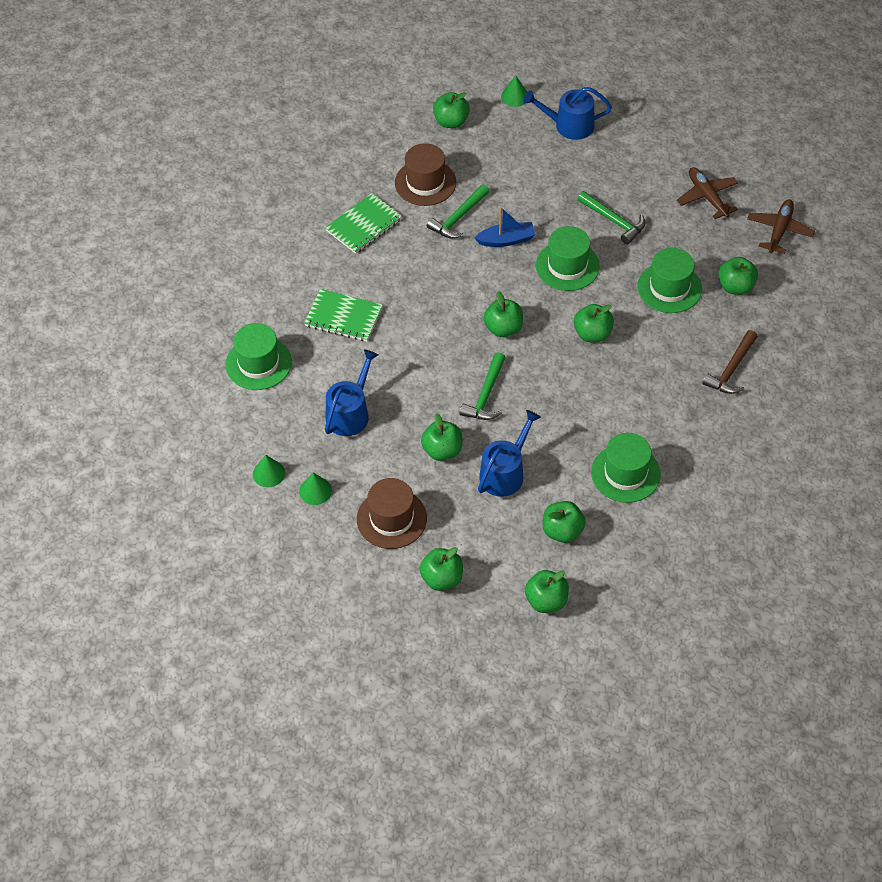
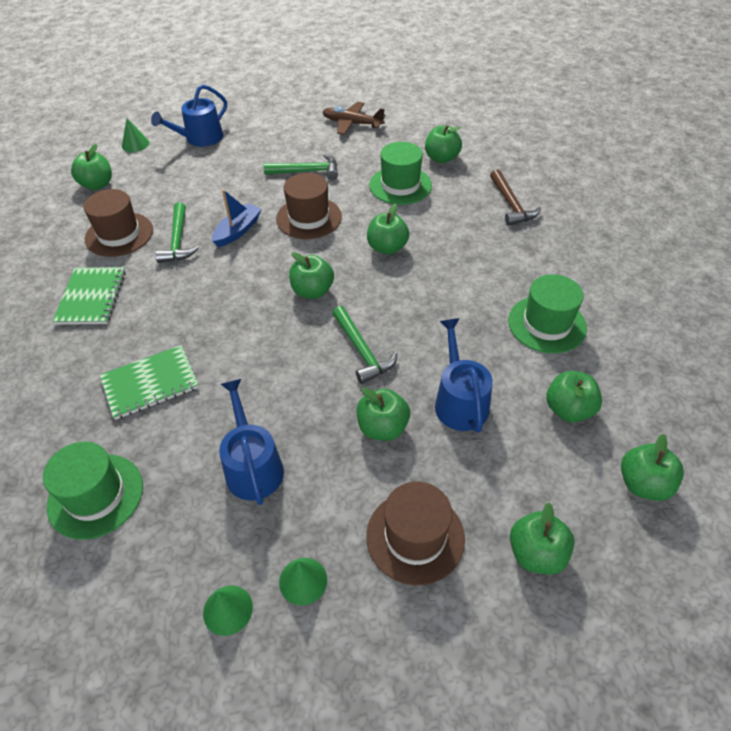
camera: 45 degrees left, 5 degrees down
(567, 266) = (309, 218): green hat -> brown hat
(779, 230) = (422, 115): brown plane -> none

